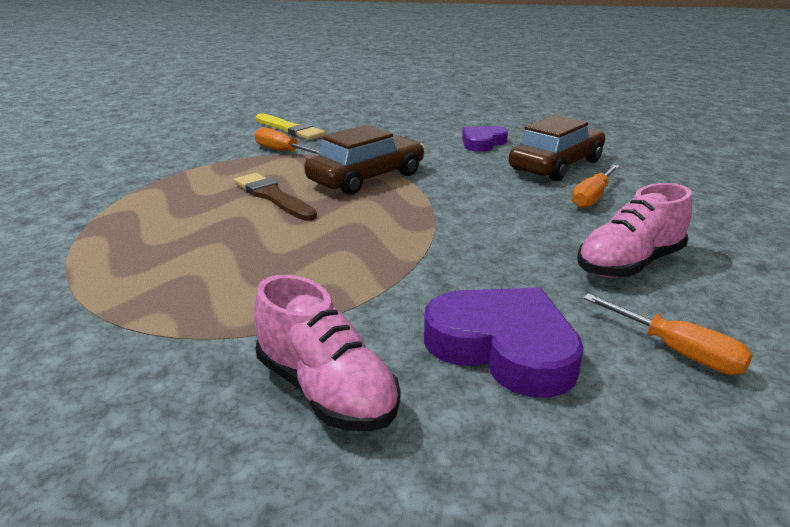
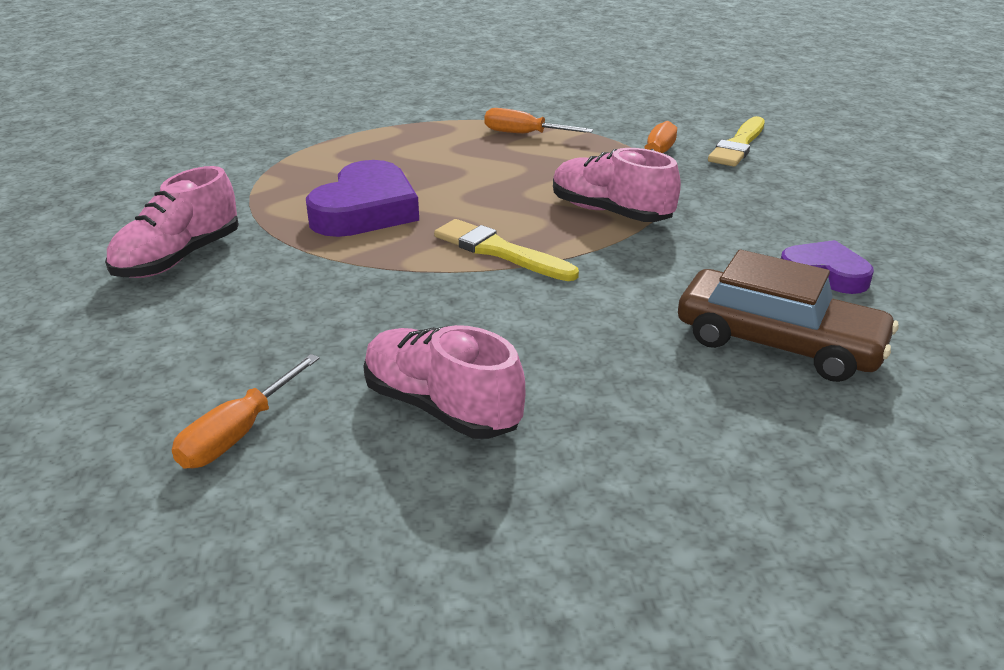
camera: 75 degrees right, 5 degrees up
(273, 197) = (521, 176): brown brush -> none
(366, 178) = (610, 212): brown car -> pink shoe
(407, 220) = (500, 251): none -> yellow brush
(503, 348) = (240, 328): purple heart -> purple heart (365, 210)
(592, 197) = (660, 378): orange screwdriver -> orange screwdriver (524, 134)

